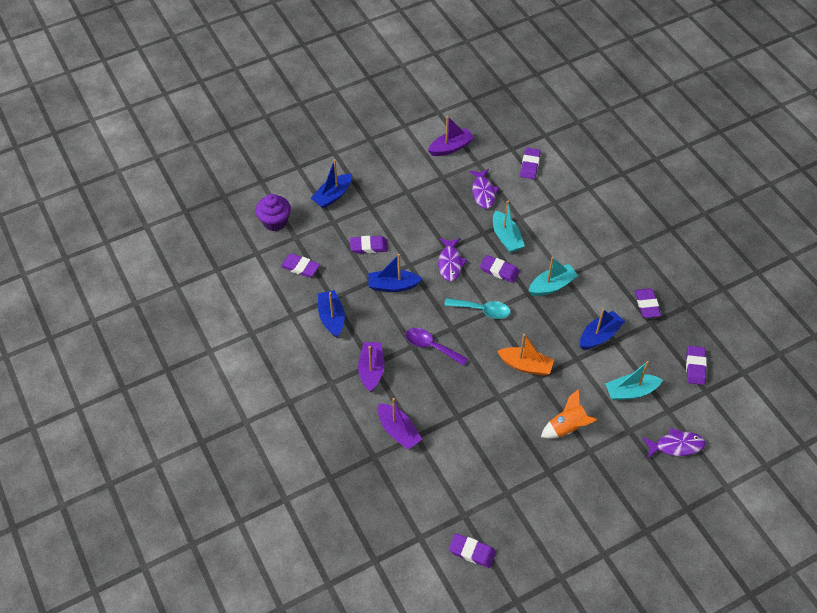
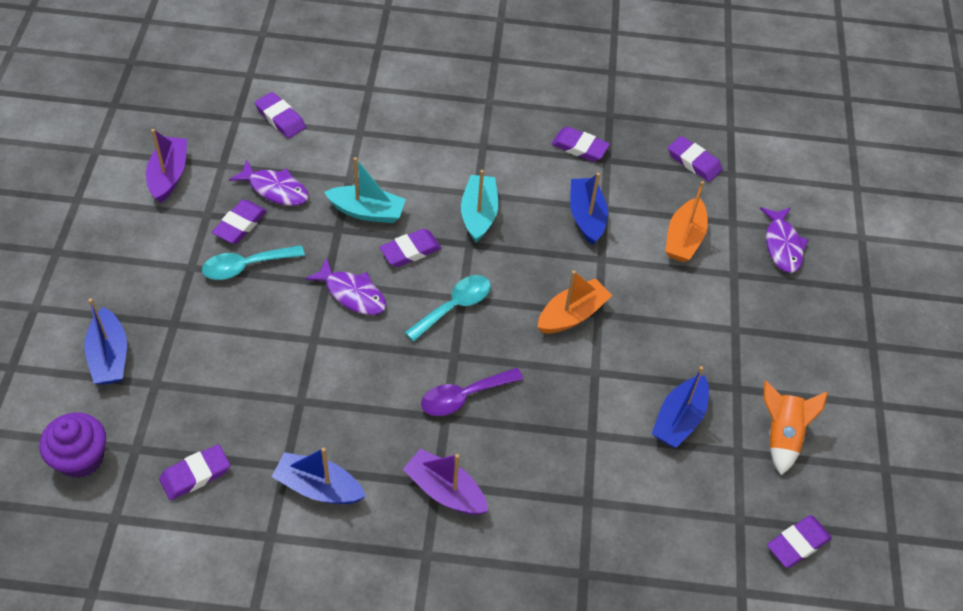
camera: 60 degrees left, 0 degrees up
(369, 246) = (239, 367): purple eraser -> purple eraser (240, 225)
(393, 285) = (330, 380): blue boat -> blue boat (679, 419)
(398, 431) = (565, 518): purple boat -> none
(426, 211) = (246, 266): none -> turquoise spoon
(567, 427) = (689, 329): orange rocket -> orange rocket (781, 435)
(631, 391) = (684, 238): turquoise boat -> orange boat
(676, 446) = (782, 245): purple fish -> purple fish turned 150 degrees clockwise

